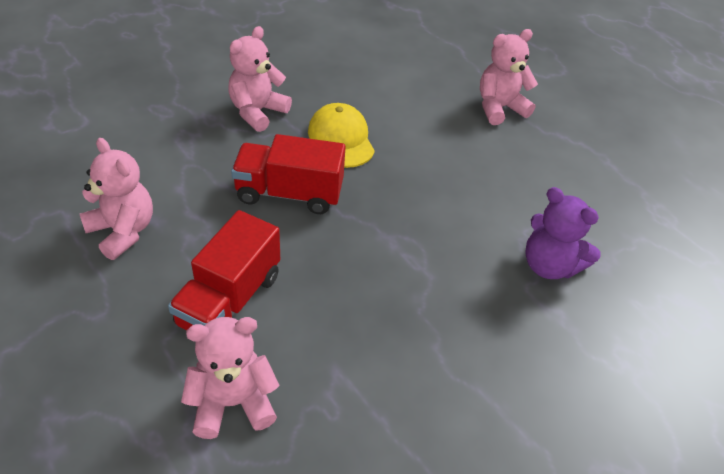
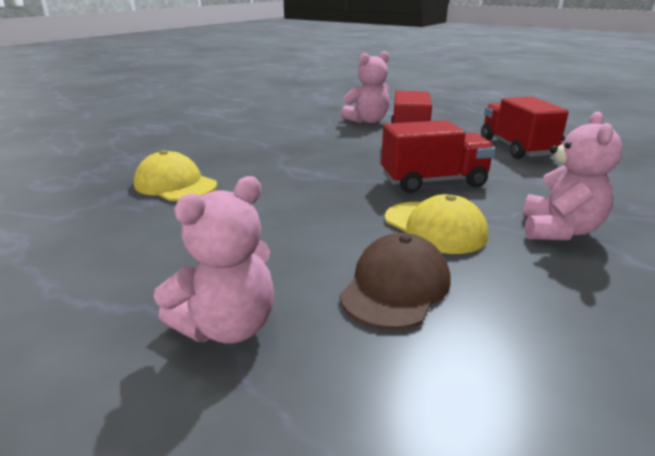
camera: 165 degrees right, 20 degrees down
(123, 231) = (516, 148): pink teddy bear -> red truck
(402, 104) = (396, 287): none -> brown cap
(549, 265) = (175, 185): purple teddy bear -> yellow cap

